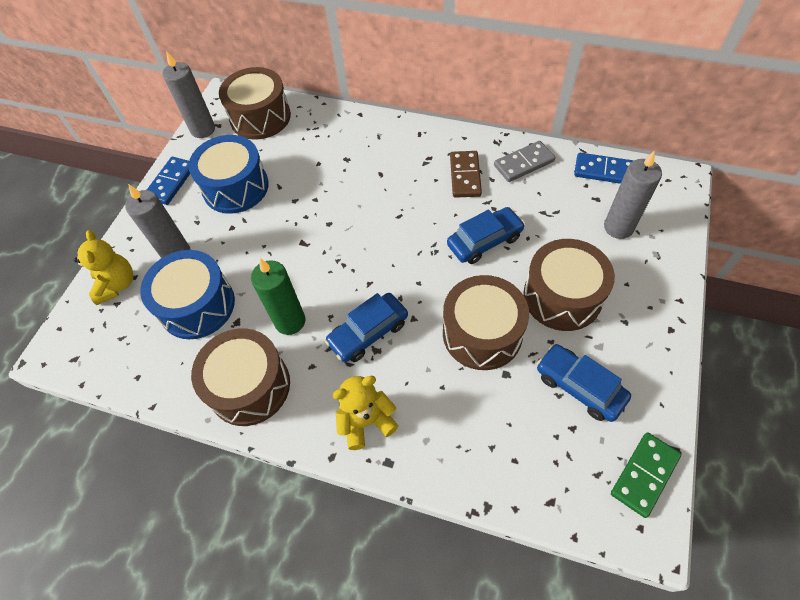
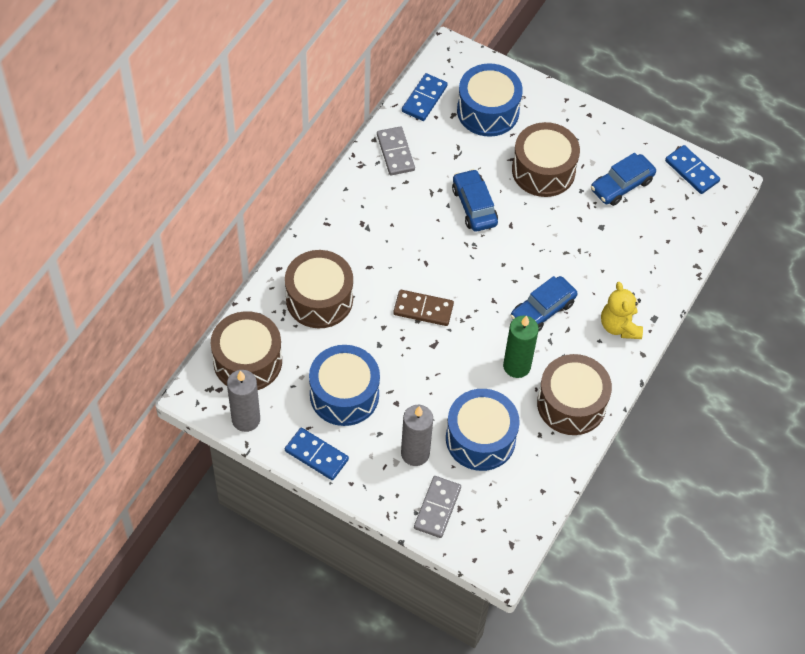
camera: 85 degrees left, 0 degrees up
(117, 285) = (437, 508): yellow teddy bear -> grey domino
(368, 333) = (542, 310): blue car -> blue car turned 75 degrees clockwise
(465, 176) = (395, 201): brown domino -> brown domino (423, 309)
(482, 333) = (563, 232): brown drum -> brown drum (319, 299)
(618, 227) = (488, 111): grey candle -> blue drum
(644, 475) = (692, 171): green domino -> blue domino

